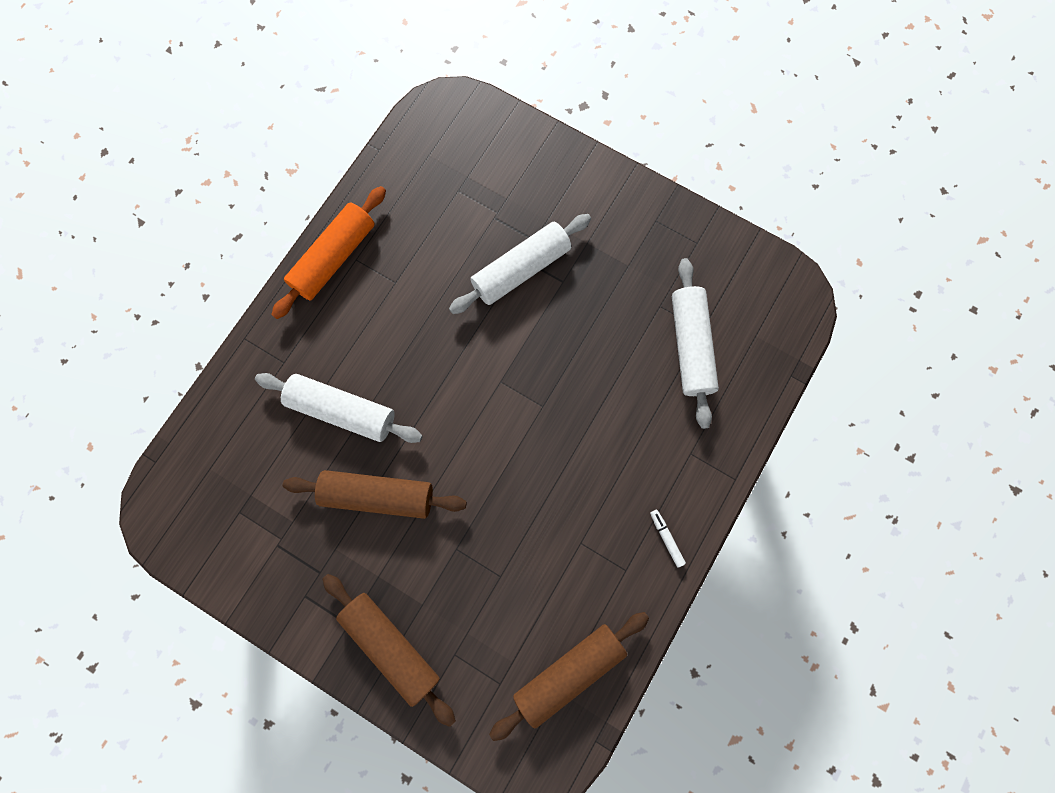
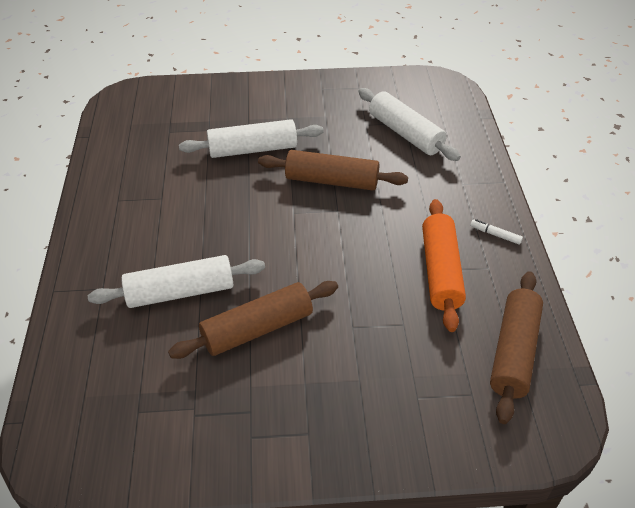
camera: 35 degrees left, 30 degrees down
(334, 258) = (99, 207): orange rolling pin -> orange rolling pin (441, 271)
(391, 646) = (359, 425): brown rolling pin -> brown rolling pin (331, 181)
(521, 269) = (253, 149): white rolling pin -> white rolling pin turned 60 degrees clockwise

